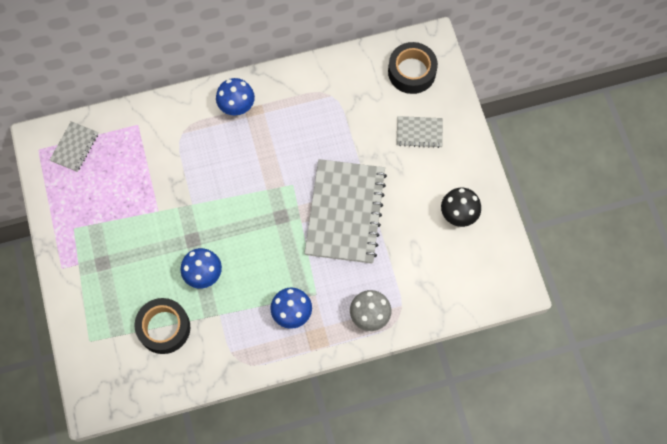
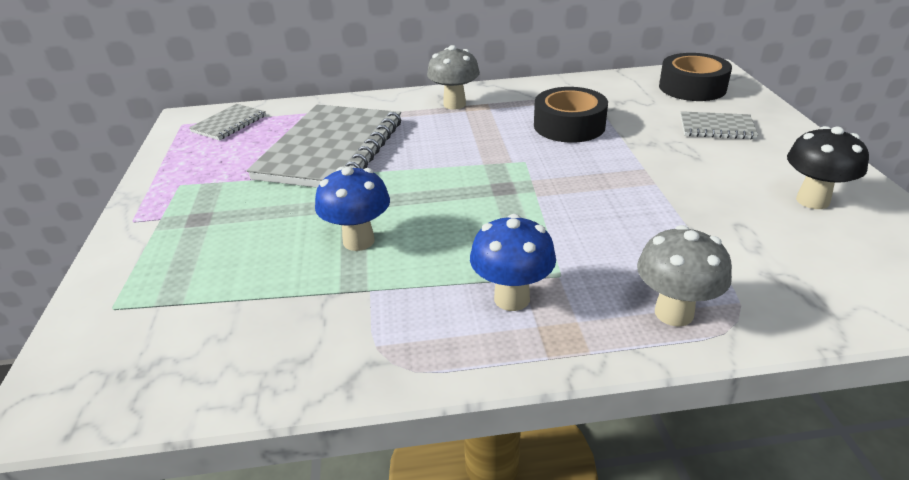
camera: 10 degrees right, 35 degrees down
(164, 328) = (259, 300): black tape -> black tape (569, 125)
(237, 108) = (454, 104): blue mushroom -> grey mushroom
(345, 212) = (610, 189): grey notebook -> grey notebook (331, 149)

